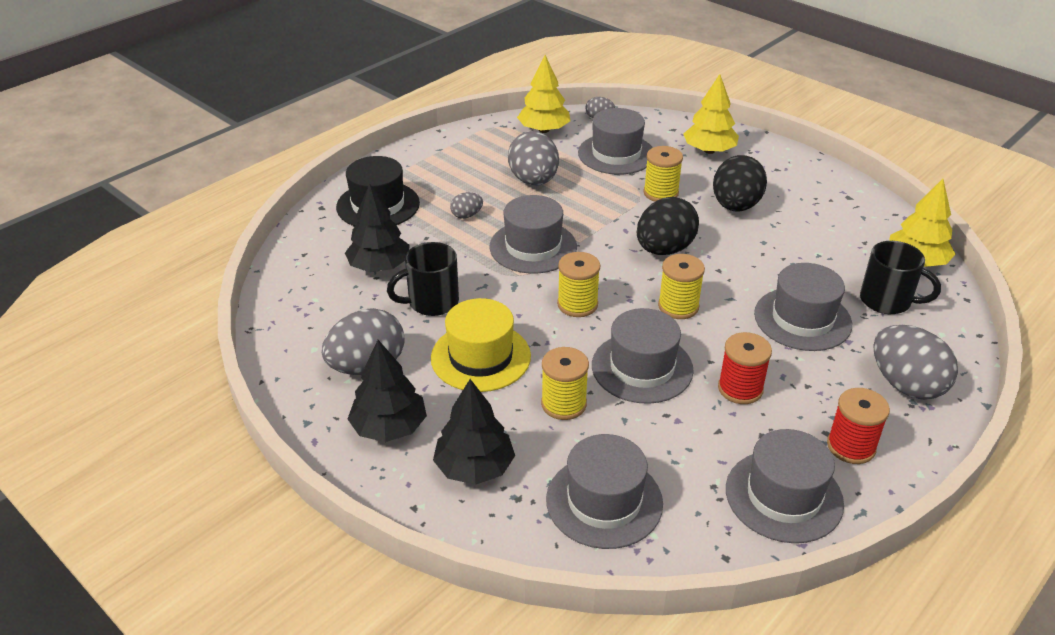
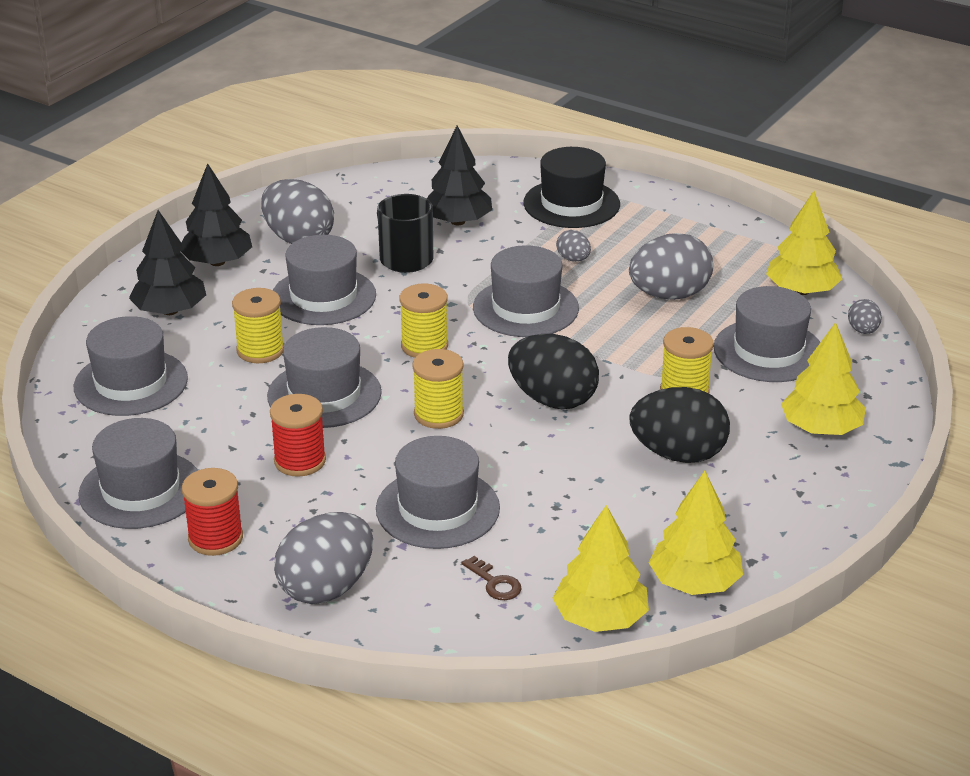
camera: 80 degrees right, 5 degrees down
(480, 357) = (323, 296): yellow hat -> grey hat
(874, 220) = (694, 583): none -> yellow tree
(887, 301) = (495, 583): black mug -> brown key

